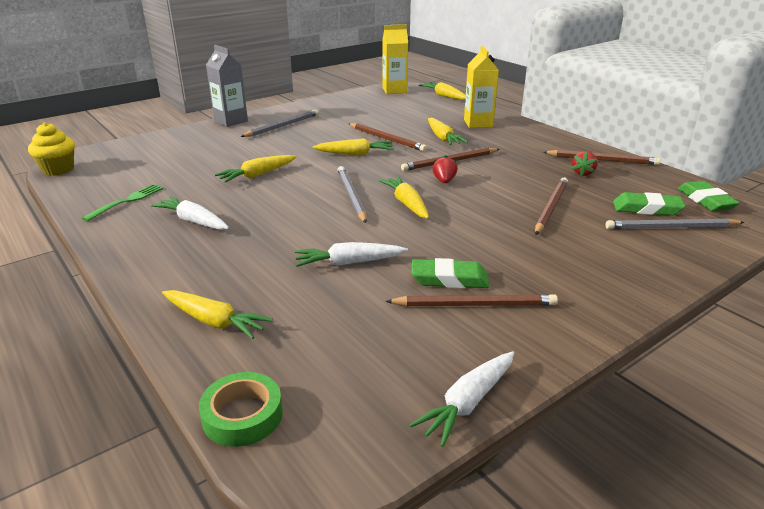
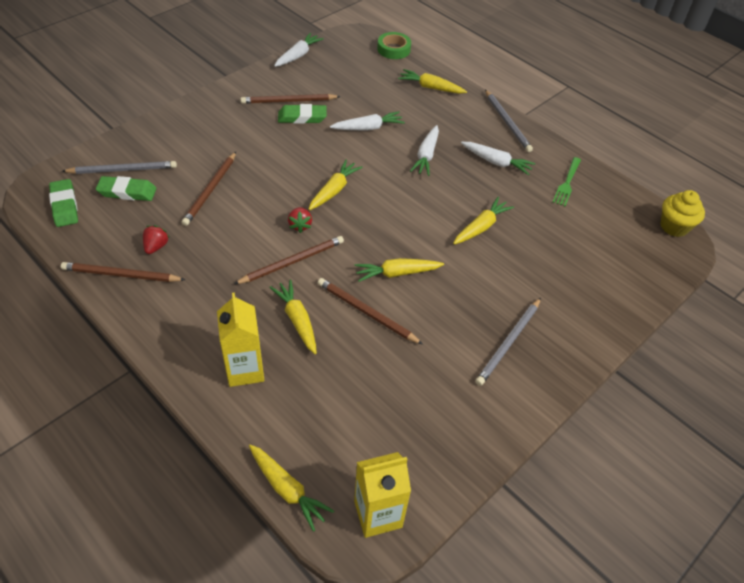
camera: 170 degrees right, 20 degrees up
(231, 121) = (584, 354): grey carton -> none
(280, 230) = (426, 155): none -> white carrot
(351, 196) = (383, 199): grey pencil -> grey pencil (507, 122)
(406, 203) = (334, 190): yellow carrot -> yellow carrot turned 120 degrees counterclockwise

